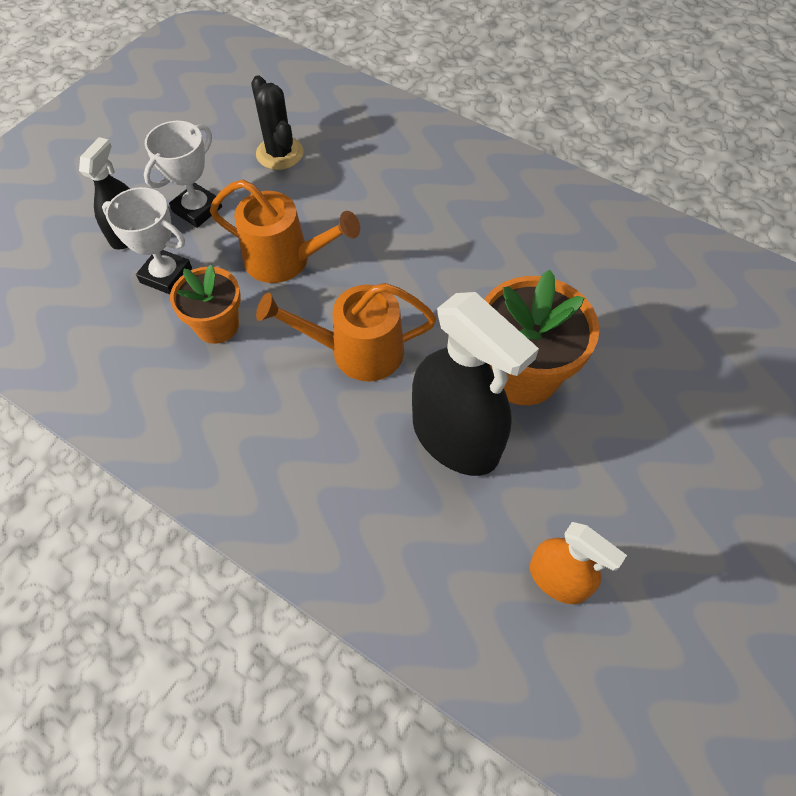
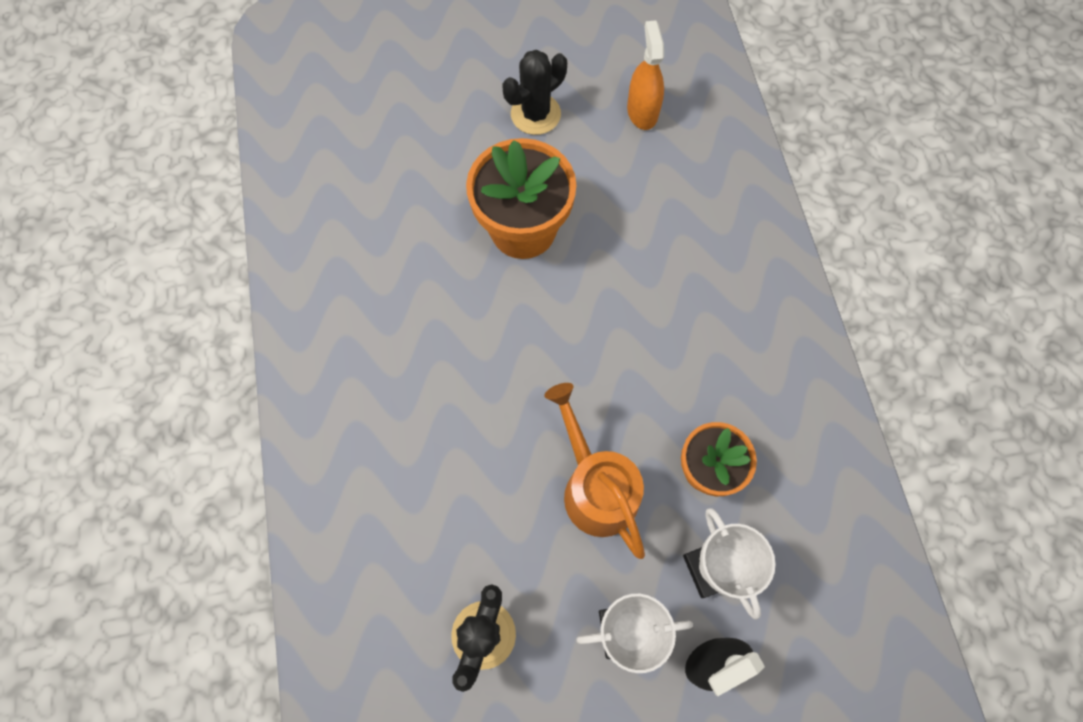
camera: 135 degrees left, 10 degrees up
(356, 351) = (619, 348): orange watering can -> none
(455, 438) = (615, 229): black spray bottle -> none
(639, 481) = (535, 114): none -> black cactus

